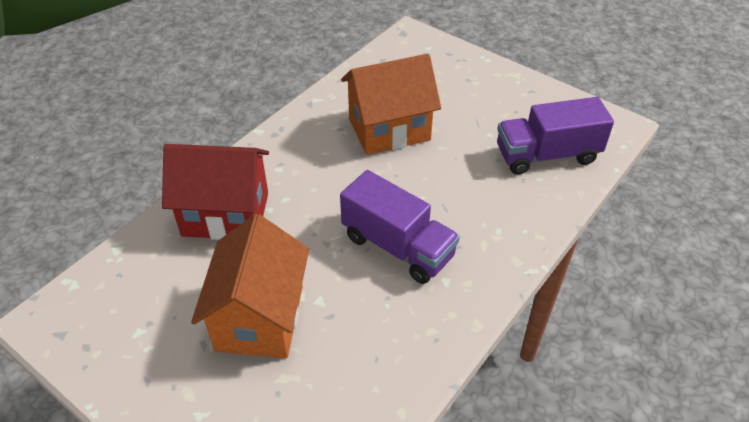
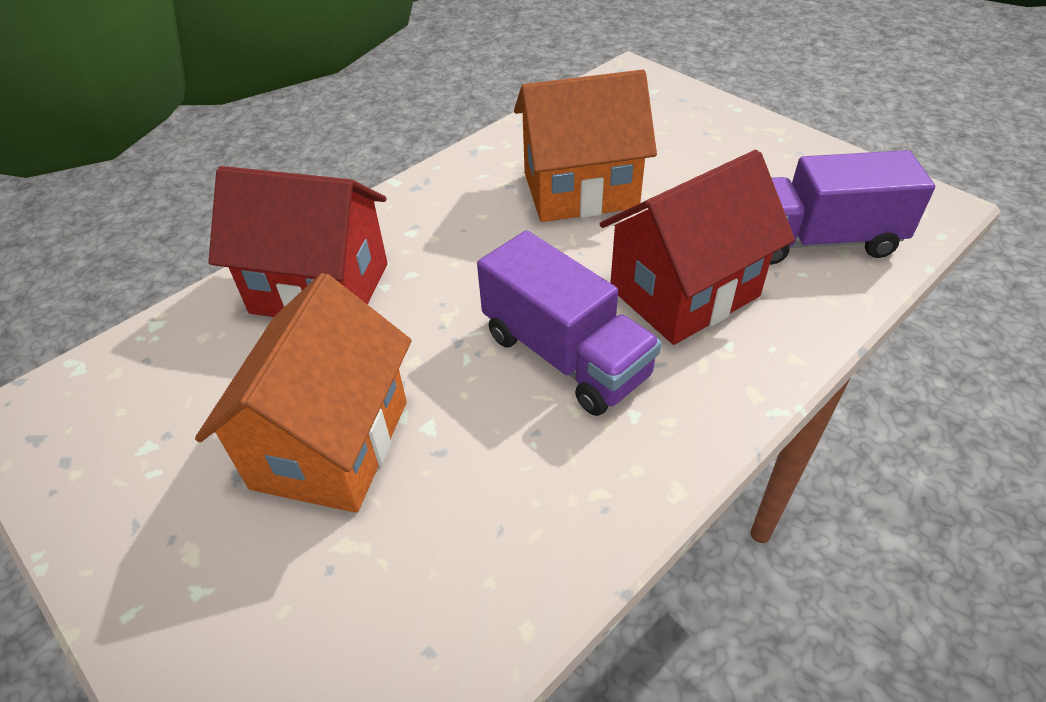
camera: 10 degrees right, 0 degrees up
(467, 198) = (684, 292): none -> red house

